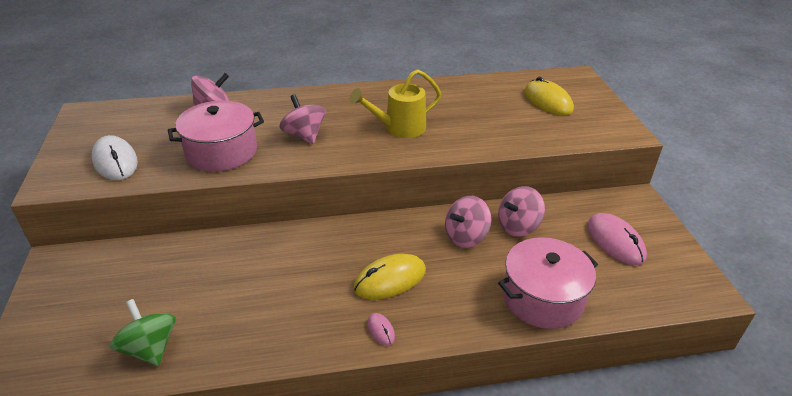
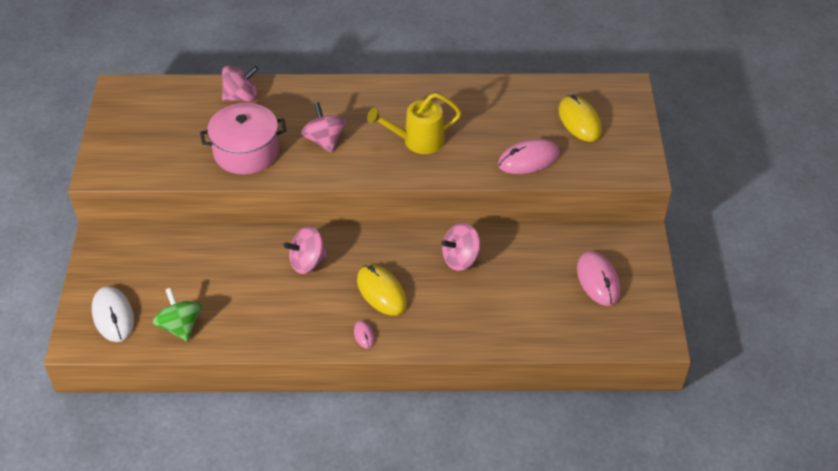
camera: 10 degrees right, 10 degrees up
(115, 161) = (151, 152): white mouse -> white mouse (113, 316)
(390, 279) = (381, 292): yellow mouse -> yellow mouse turned 75 degrees clockwise
(514, 133) = (528, 159): none -> pink mouse
(518, 226) = (512, 254): pink spinning top -> pink spinning top (307, 262)
(542, 298) = (509, 325): pink pot -> none

